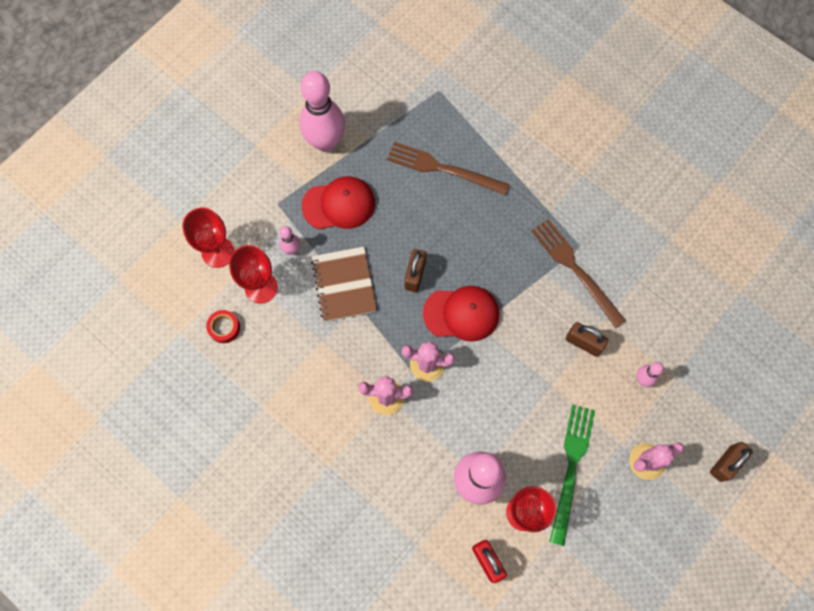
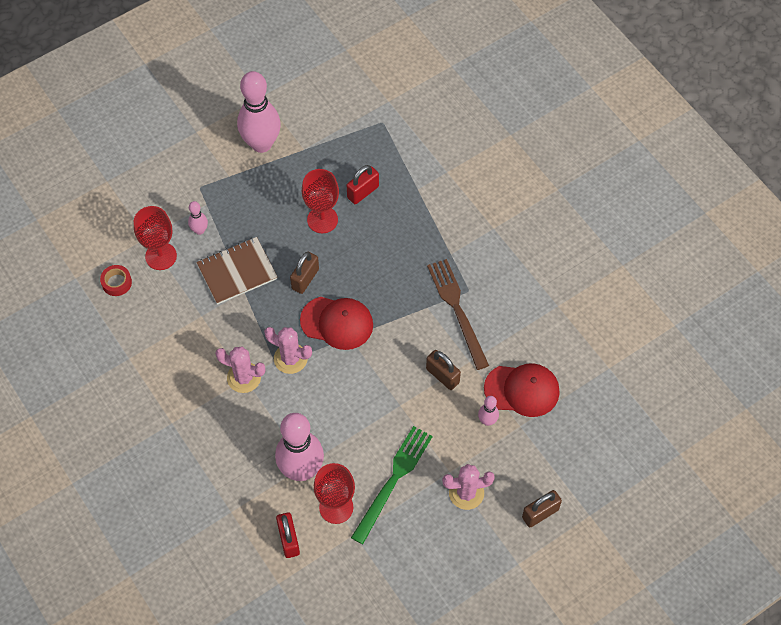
camera: 15 degrees right, 10 degrees down
(218, 252) = (132, 216): red goblet -> red goblet (322, 220)
(339, 204) = (255, 201): red cap -> red cap (522, 390)
(344, 285) = (237, 272): brown notebook -> brown notebook turned 60 degrees clockwise
(443, 169) = (363, 192): brown fork -> red padlock

